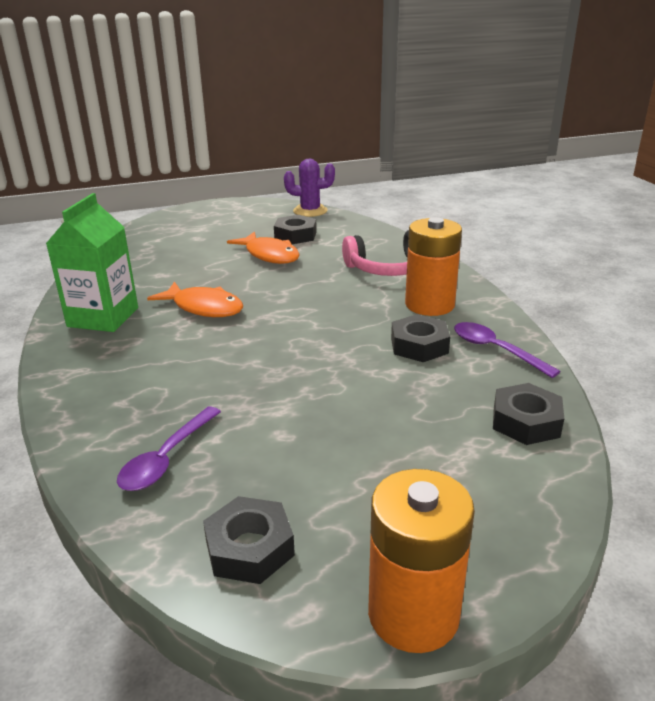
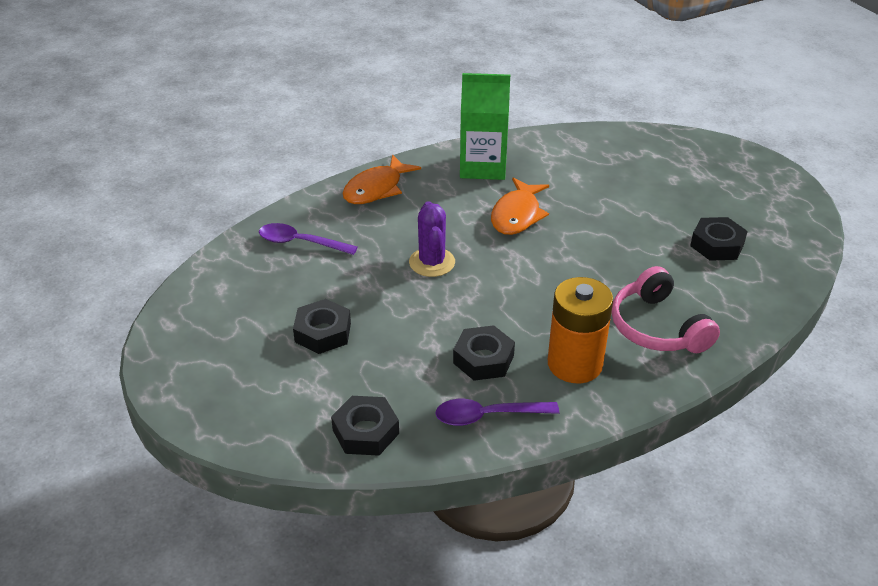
camera: 80 degrees right, 10 degrees up
(249, 548) = (218, 294): black nut -> black nut (323, 332)
(269, 255) = (651, 234): orange fish -> orange fish (376, 188)
(310, 211) = (805, 246): purple cactus -> purple cactus (432, 262)
(413, 614) = (163, 368): orange battery -> none
(496, 350) = (488, 416): purple spoon -> purple spoon turned 135 degrees counterclockwise

